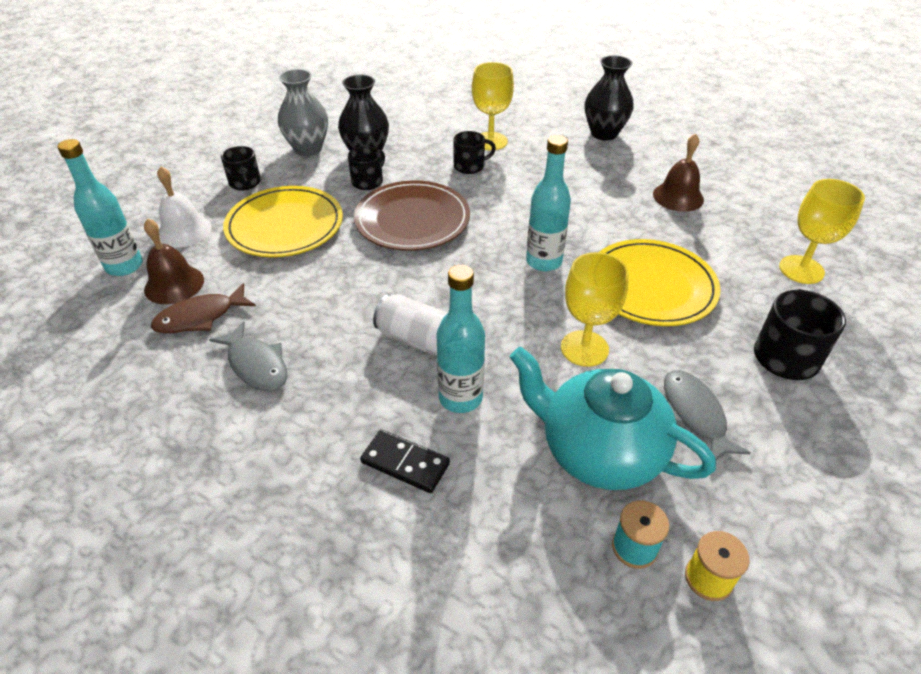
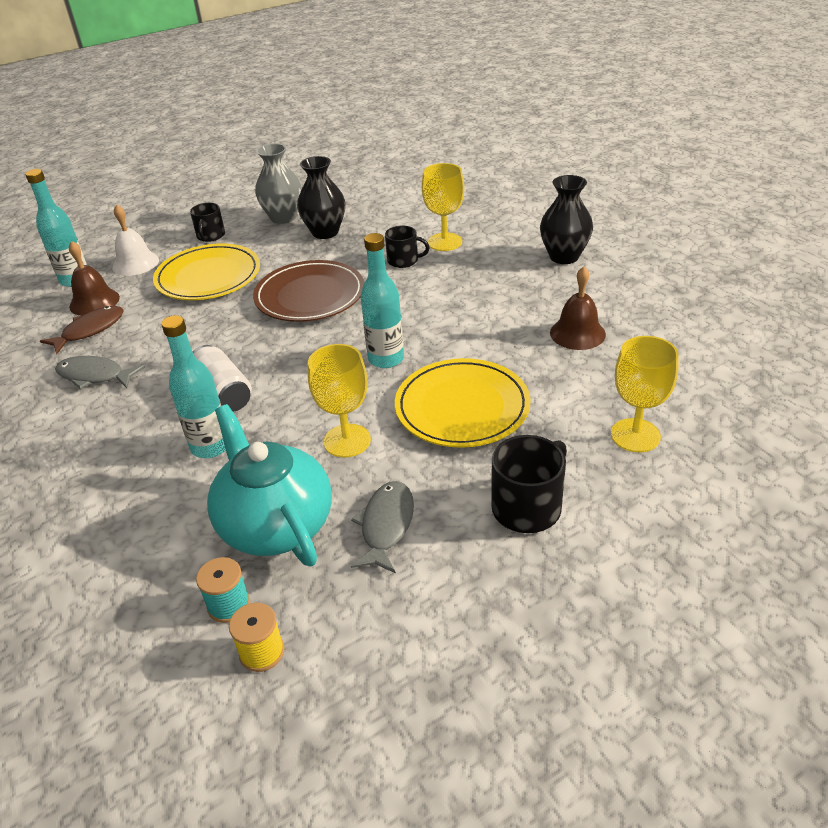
camera: 30 degrees right, 5 degrees down
(200, 317) = (90, 330): brown fish -> brown fish turned 135 degrees clockwise
(256, 365) = (95, 376): grey fish -> grey fish turned 120 degrees clockwise
(368, 181) = (305, 255): black mug -> none
(405, 463) = (126, 479): black domino -> none

